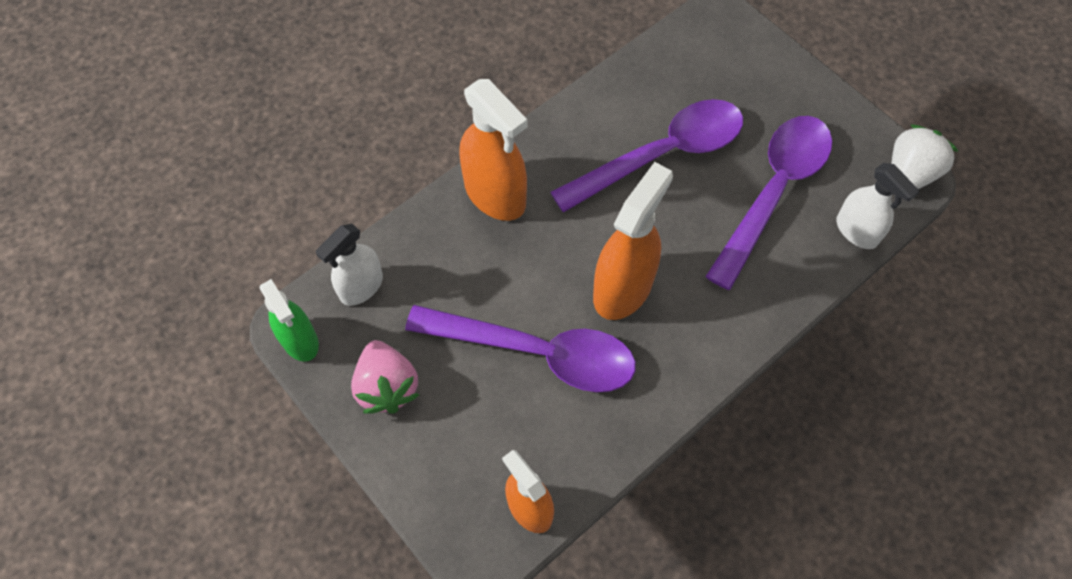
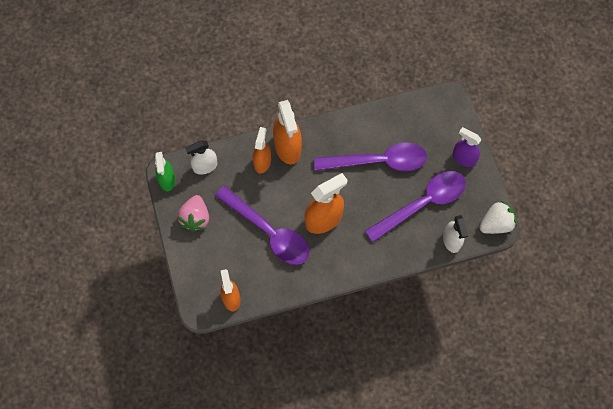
camera: 25 degrees right, 5 degrees up
(462, 236) = (262, 162): none -> orange spray bottle
(795, 94) = (463, 158): none -> purple spray bottle

